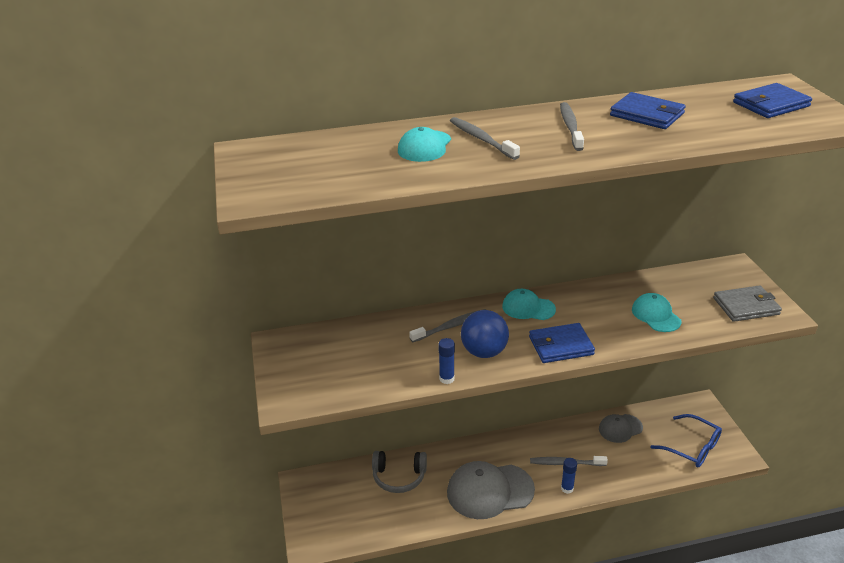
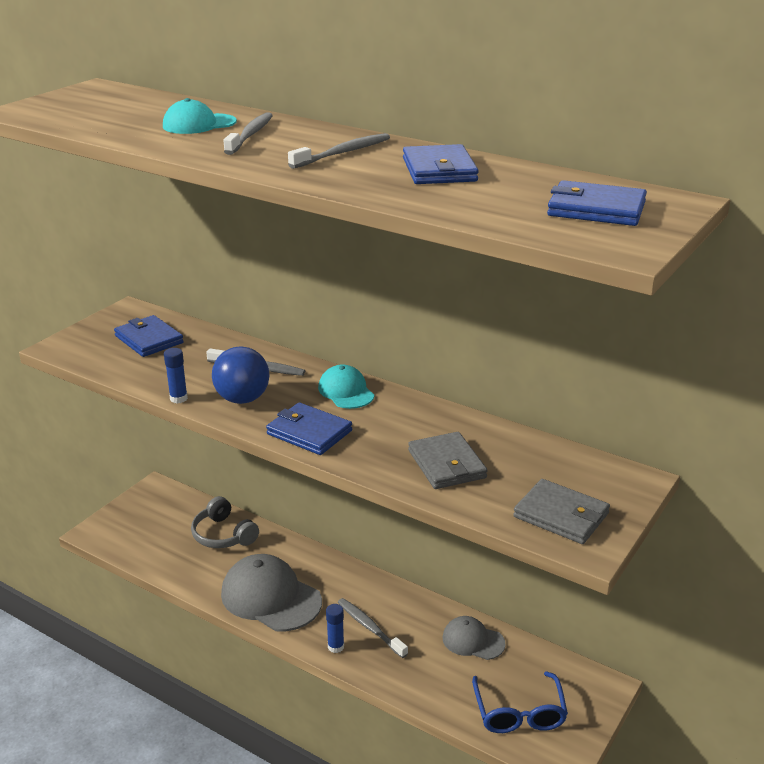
camera: 45 degrees right, 5 degrees down
(339, 353) = (149, 339): none -> blue wallet
(656, 315) = (447, 464): turquoise cap -> grey wallet

